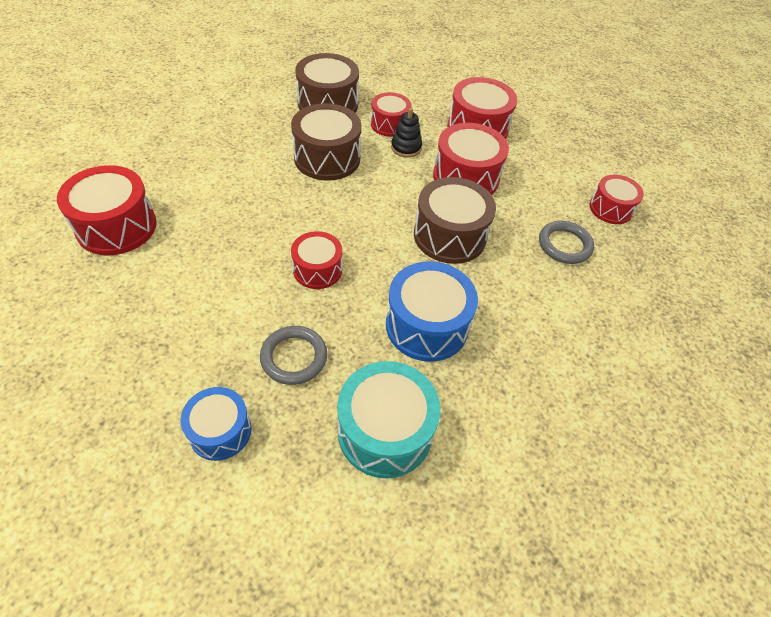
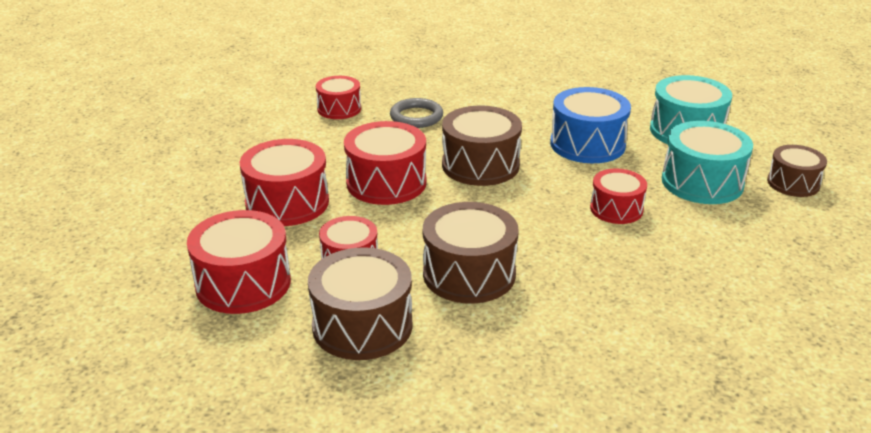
camera: 120 degrees left, 20 degrees down
(116, 227) = (769, 353): red drum -> red drum (243, 283)
(220, 431) = (793, 183): blue drum -> brown drum
(294, 357) = (702, 182): grey ring -> turquoise drum
(406, 148) = (381, 232): black stacking toy -> none

